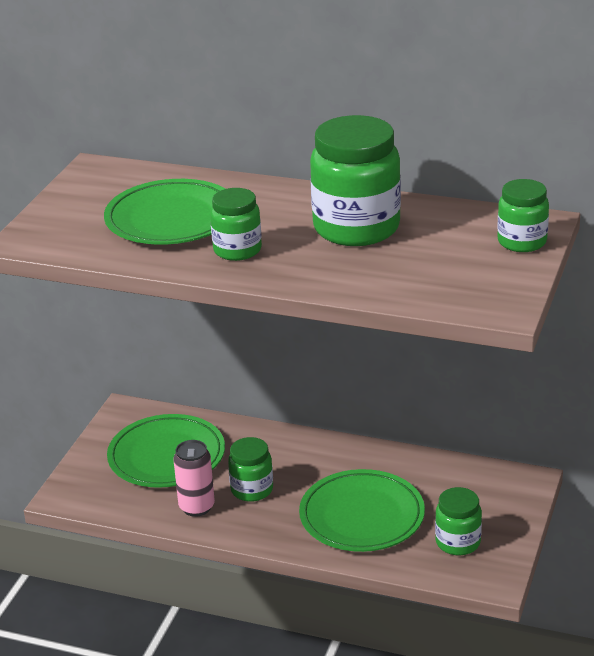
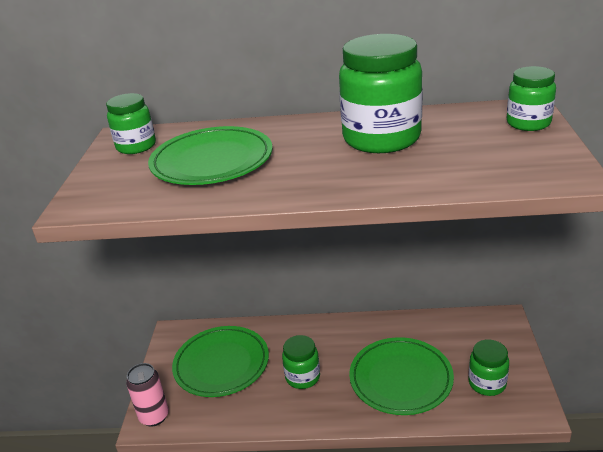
camera: 15 degrees left, 0 degrees up
(197, 507) = (265, 404): pink can -> pink can (154, 416)
(237, 250) = (289, 175): green jar -> green jar (136, 146)

